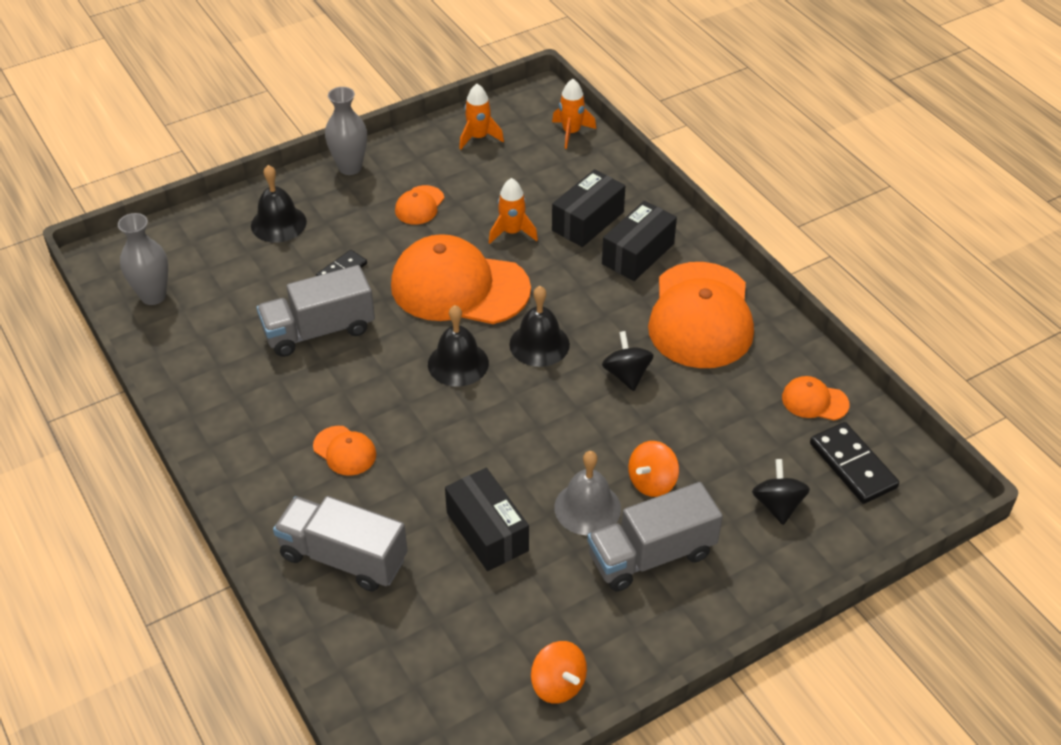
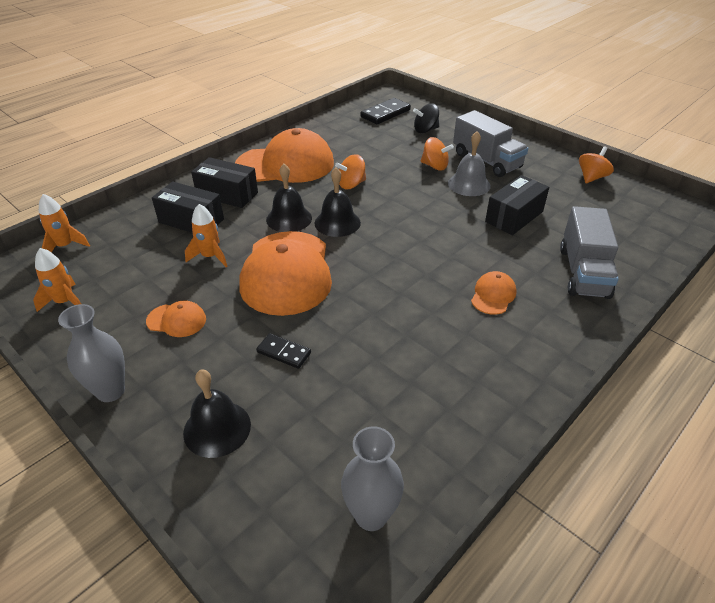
camera: 105 degrees left, 5 degrees down
(319, 330) = (370, 347): grey truck -> none
(458, 363) = (374, 256): black bell -> black bell (289, 218)
(626, 375) = (351, 184): black spinning top -> orange spinning top
(814, 401) = (344, 125): orange cap -> none

